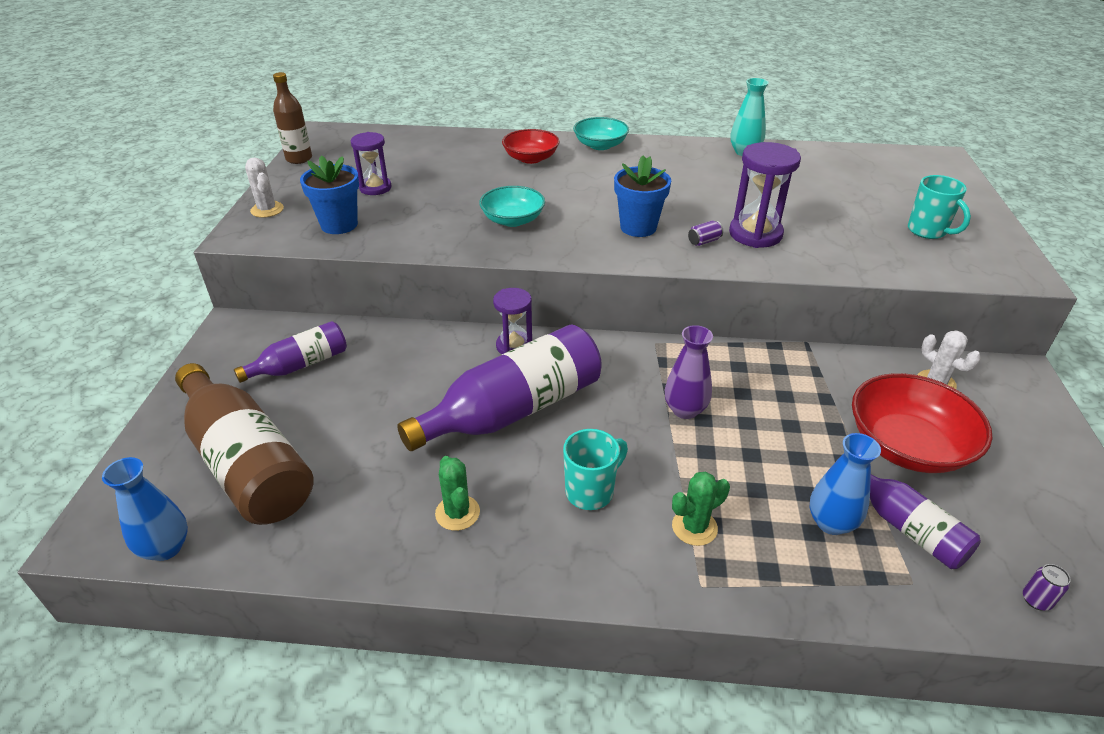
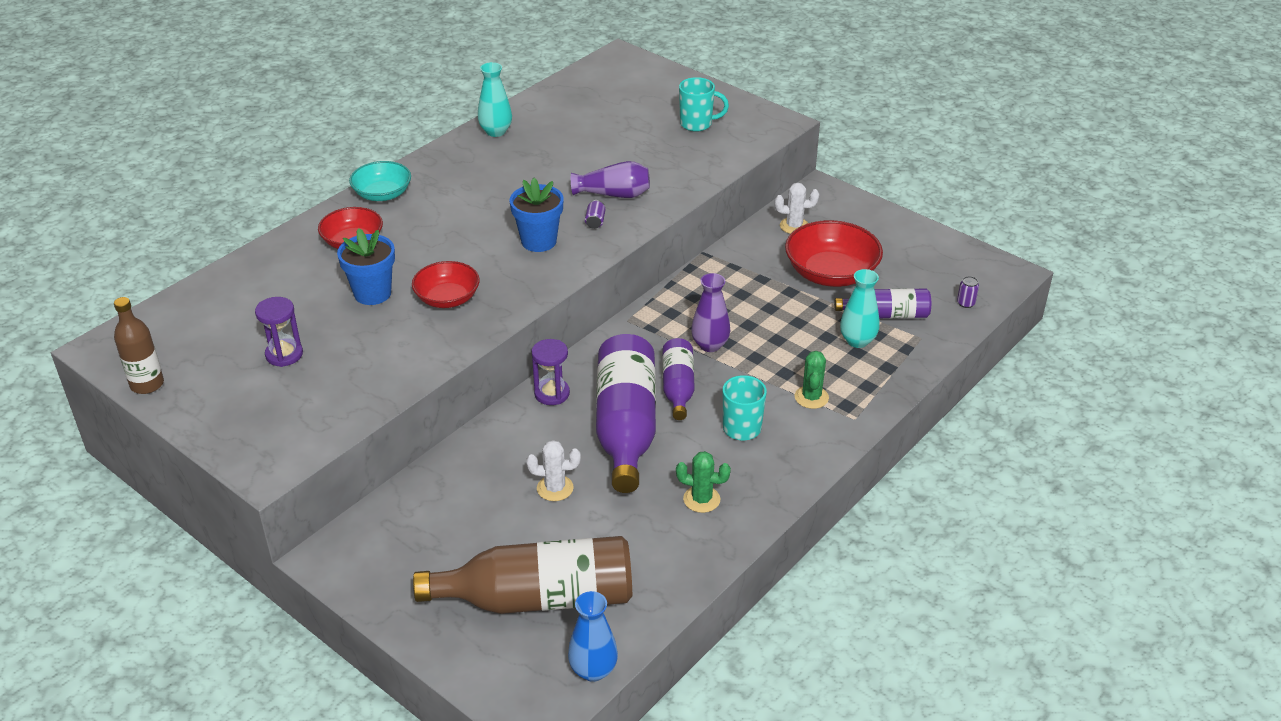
camera: 55 degrees left, 0 degrees up
(267, 210) = (236, 438): white cactus -> white cactus (555, 488)
(301, 365) = (440, 528): purple bottle -> purple bottle (678, 388)
(339, 225) = (328, 400): blue flower pot -> blue flower pot (372, 293)
(513, 220) = (447, 298): turquoise bowl -> red bowl
(755, 234) = (614, 194): purple hourglass -> purple vase
(831, 523) = (857, 341): blue vase -> turquoise vase

